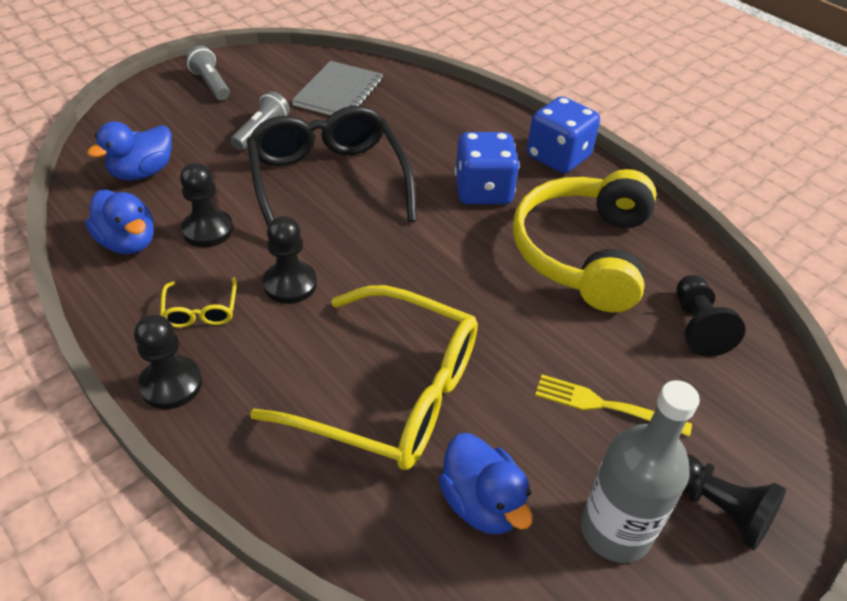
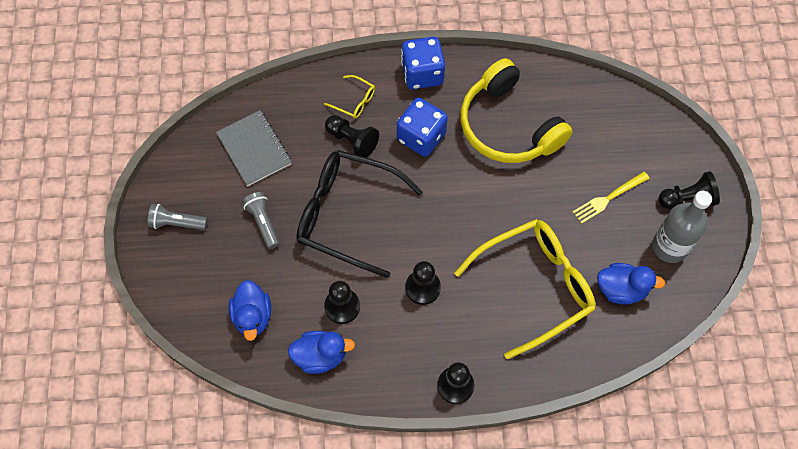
camera: 50 degrees left, 20 degrees up
(201, 311) = (410, 344): yellow glasses -> yellow glasses (354, 101)
(697, 327) = (594, 118): black pawn -> black pawn (352, 141)

